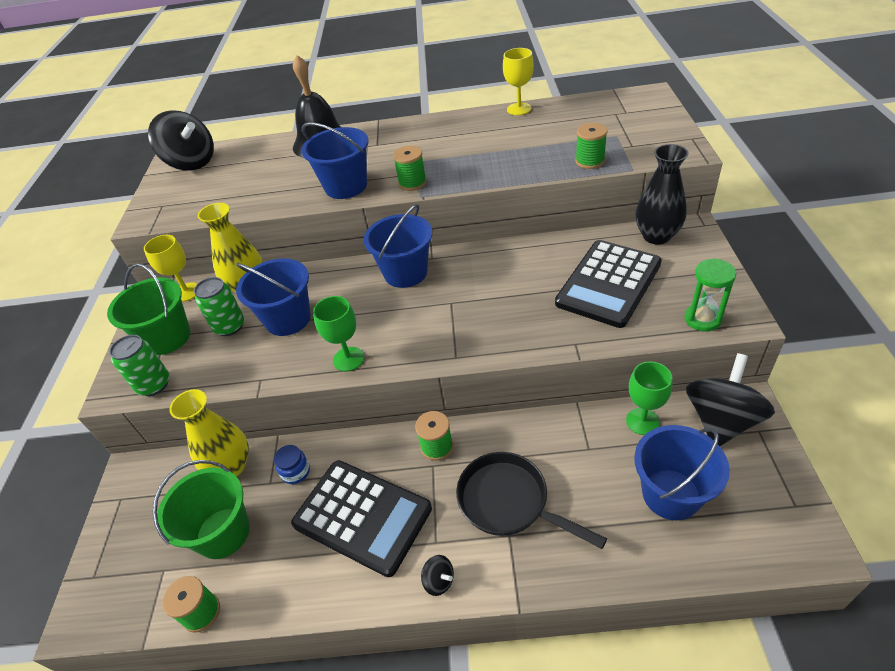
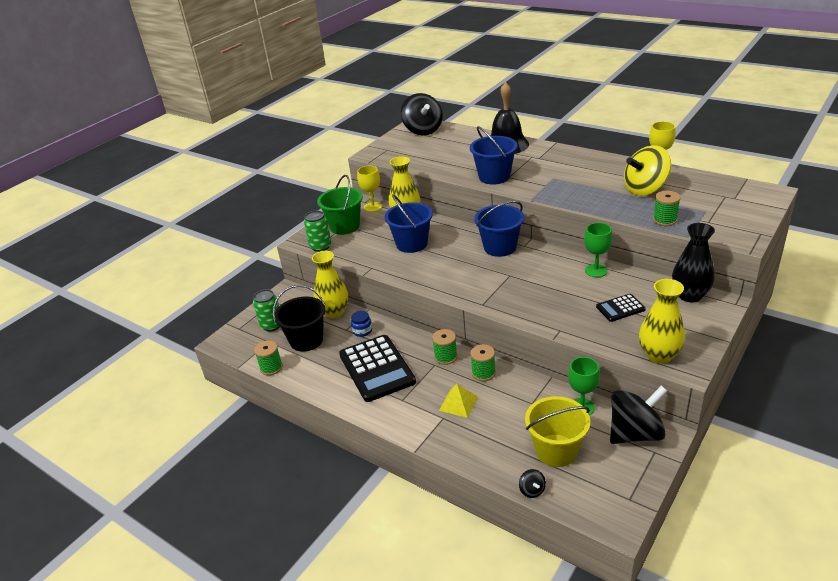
camera: 35 degrees right, 10 degrees down
(223, 533) = (306, 340): green bucket -> black bucket
(229, 326) = (379, 234): green can -> green can (271, 325)
(348, 359) = (424, 278): green goblet -> green goblet (596, 271)
(412, 183) = (535, 190): green spool -> green spool (483, 373)
(439, 581) = (387, 416): black spinning top -> black spinning top (532, 490)
(509, 502) = (458, 403): black pan -> yellow pyramid
(532, 136) = (645, 189): none -> yellow spinning top
(608, 283) = (620, 308): black calculator -> black calculator, size x0.49
(671, 494) = (556, 450): blue bucket -> yellow bucket
(702, 319) = (659, 355): green hourglass -> yellow vase

